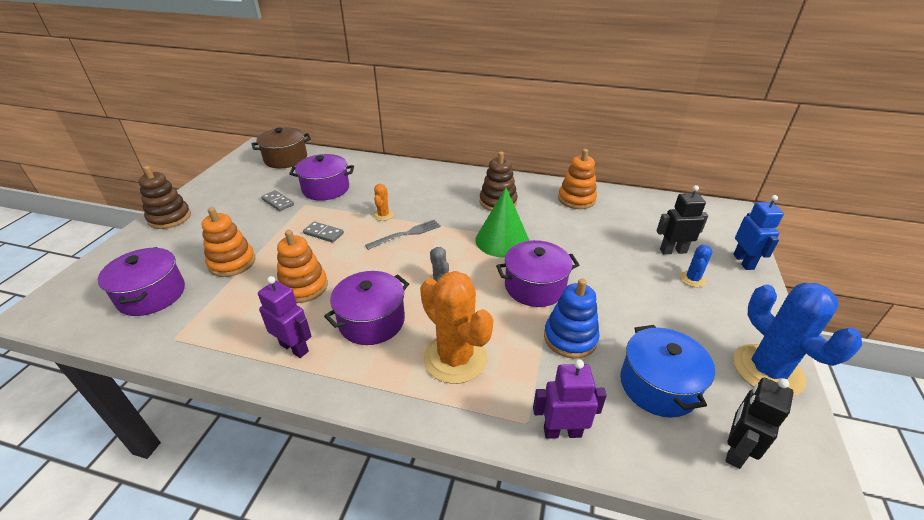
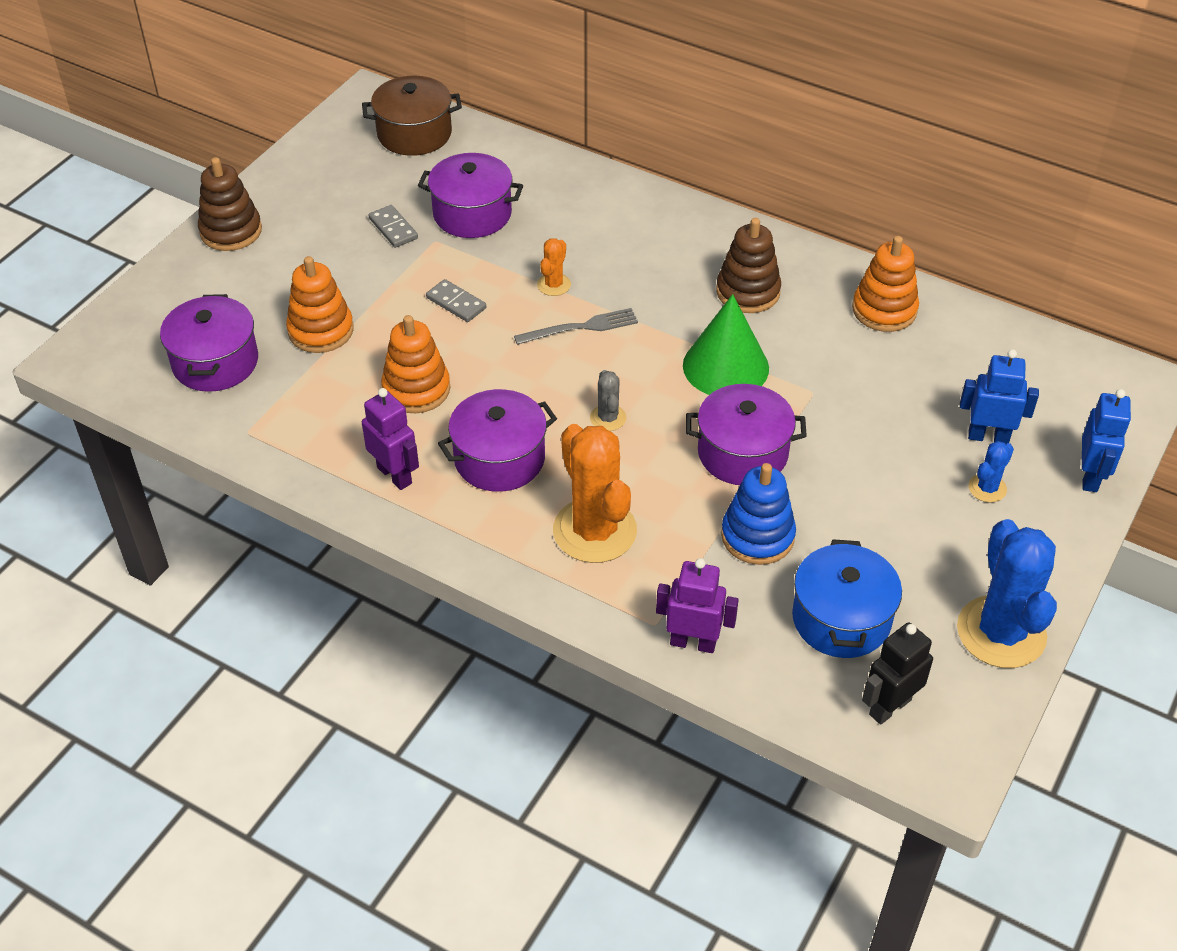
camera: 15 degrees right, 10 degrees up
(673, 251) = (988, 436): black robot -> blue robot

